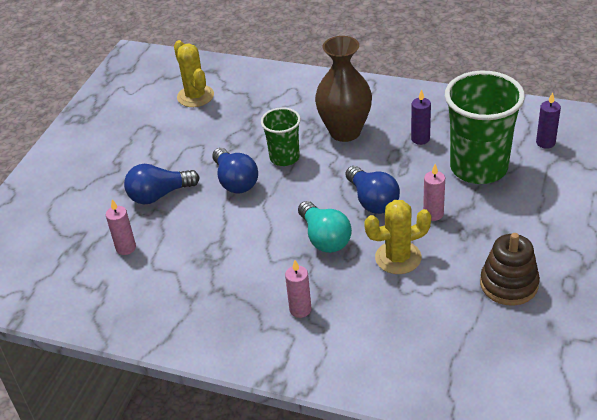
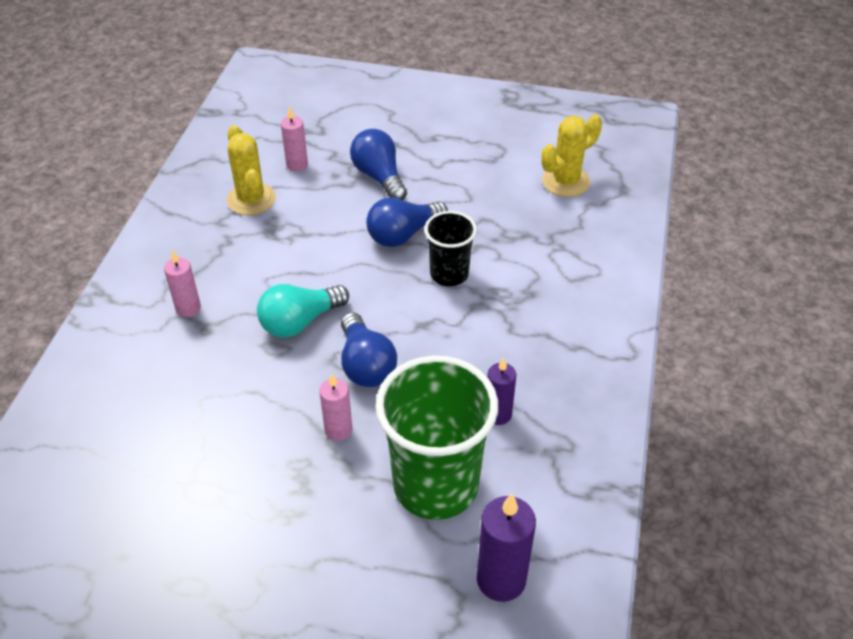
camera: 80 degrees right, 5 degrees up
(284, 158) = (449, 274): green cup -> black cup
(345, 132) = (507, 330): brown vase -> none
(372, 201) = (366, 365): blue light bulb -> blue light bulb turned 75 degrees counterclockwise
(398, 258) = (260, 394): yellow cactus -> yellow cactus (251, 199)
(509, 284) = (199, 513): brown stacking toy -> none
(545, 143) = (501, 579): purple candle -> purple candle, size x1.58

